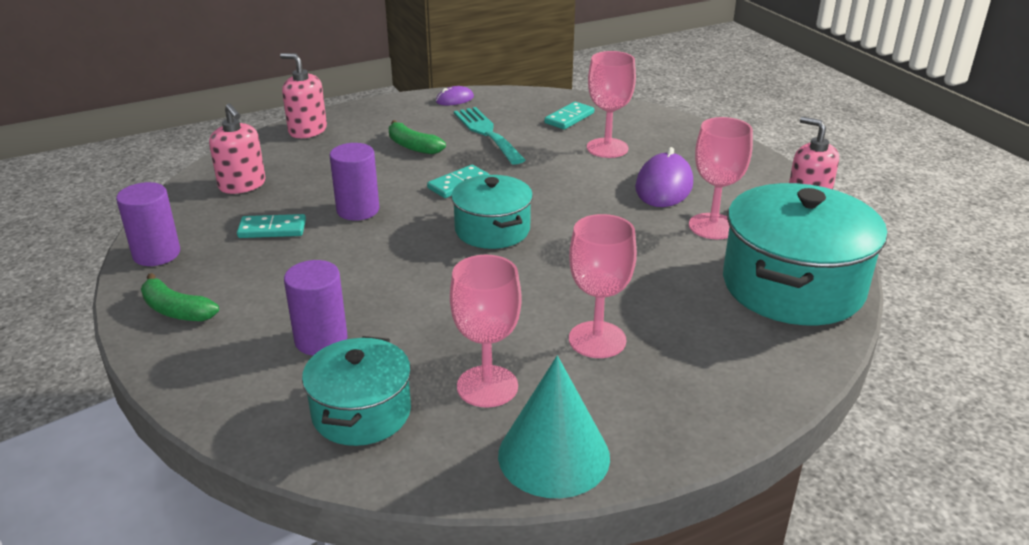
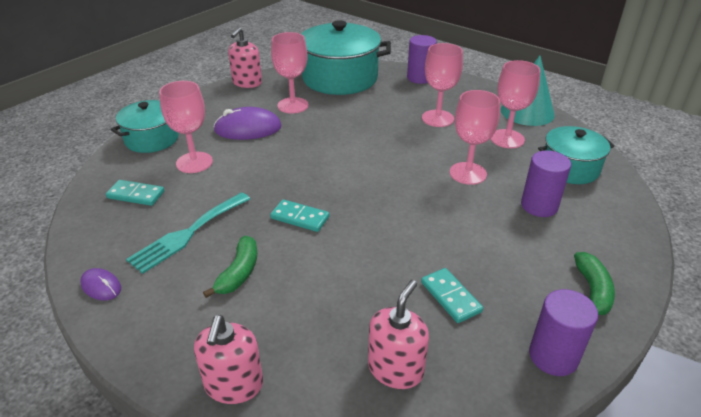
camera: 115 degrees left, 5 degrees up
(358, 210) = (381, 258): purple cylinder -> purple cylinder (420, 78)
(436, 312) = (468, 173): none -> pink goblet
(492, 230) = (358, 180): turquoise pot -> turquoise pot (152, 139)

